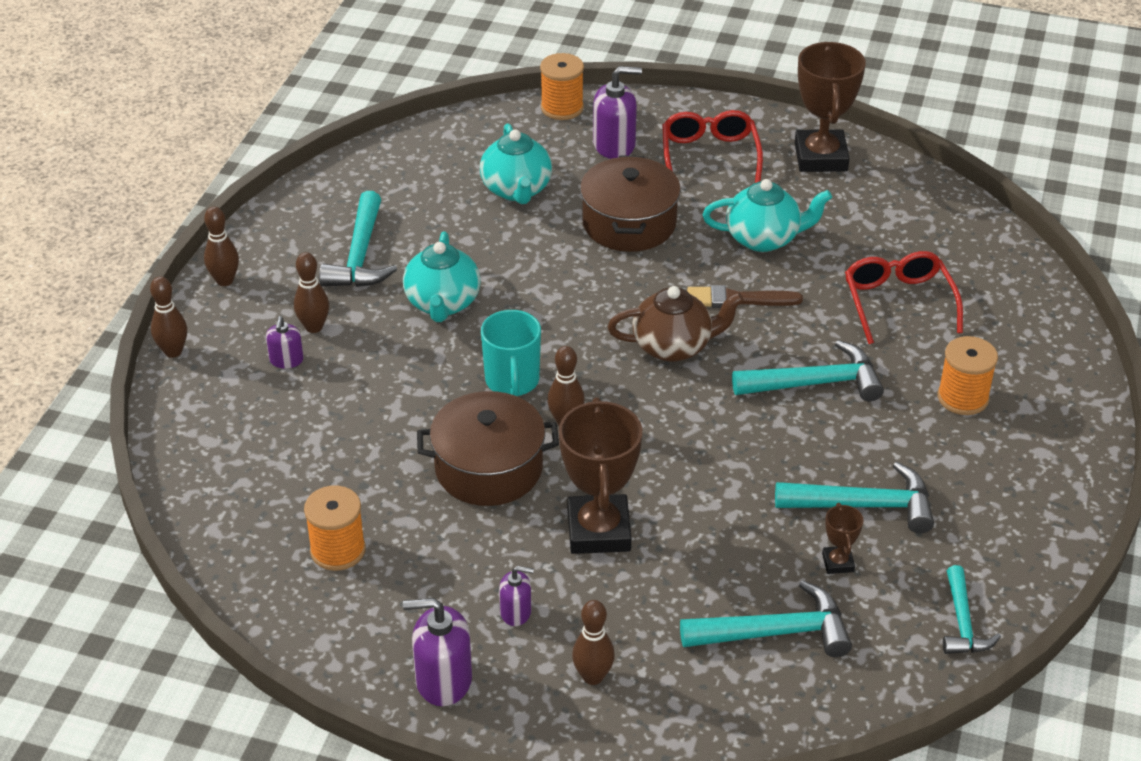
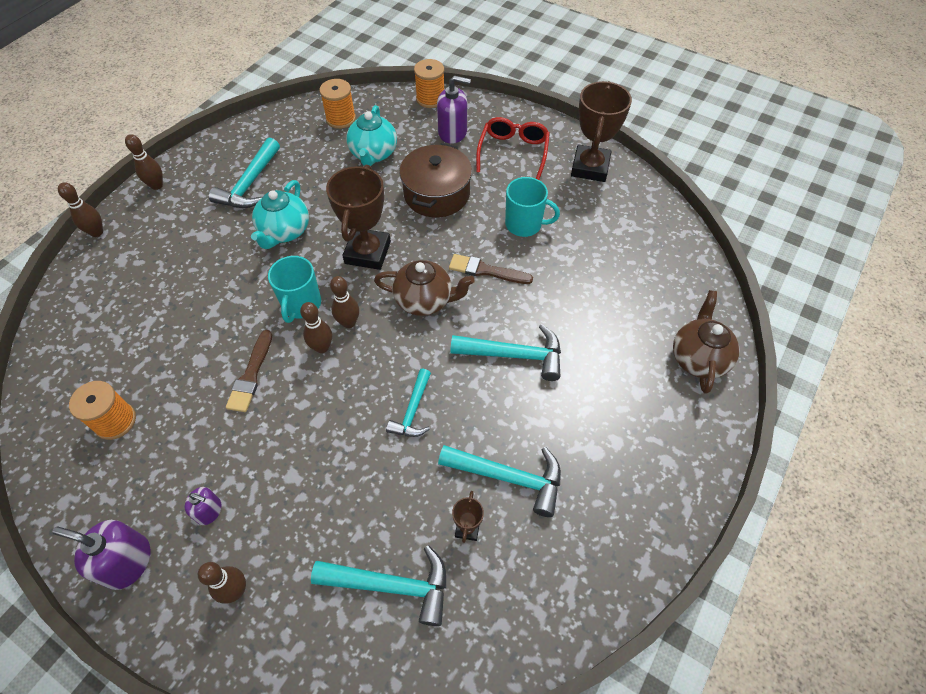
camera: 15 degrees right, 15 degrees up
(286, 360) = (163, 254): purple soap dispenser -> none
(314, 327) = (193, 232): brown bowling pin -> brown bowling pin (349, 322)
(489, 468) = (251, 375): brown pot -> brown brush
(599, 531) = (302, 450): brown trophy -> brown trophy (367, 252)
(763, 238) = (524, 224): turquoise teapot -> turquoise mug
(898, 302) = (602, 298): red glasses -> none
(962, 398) = (621, 394): orange spool -> orange spool (341, 119)
(963, 623) = (545, 618): turquoise hammer -> turquoise hammer (413, 411)
(1040, 344) = (698, 358): none -> brown teapot

